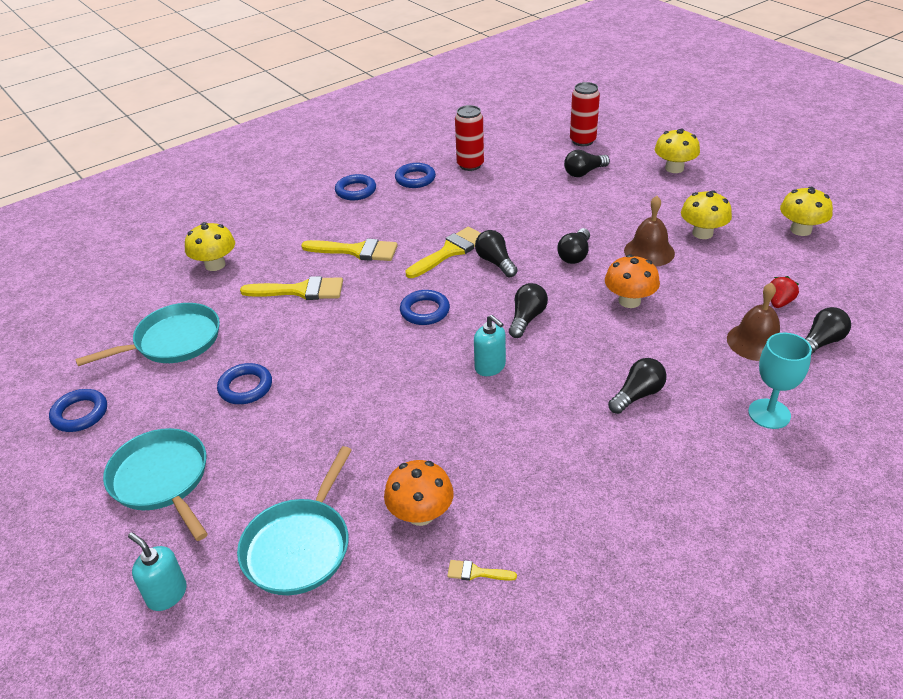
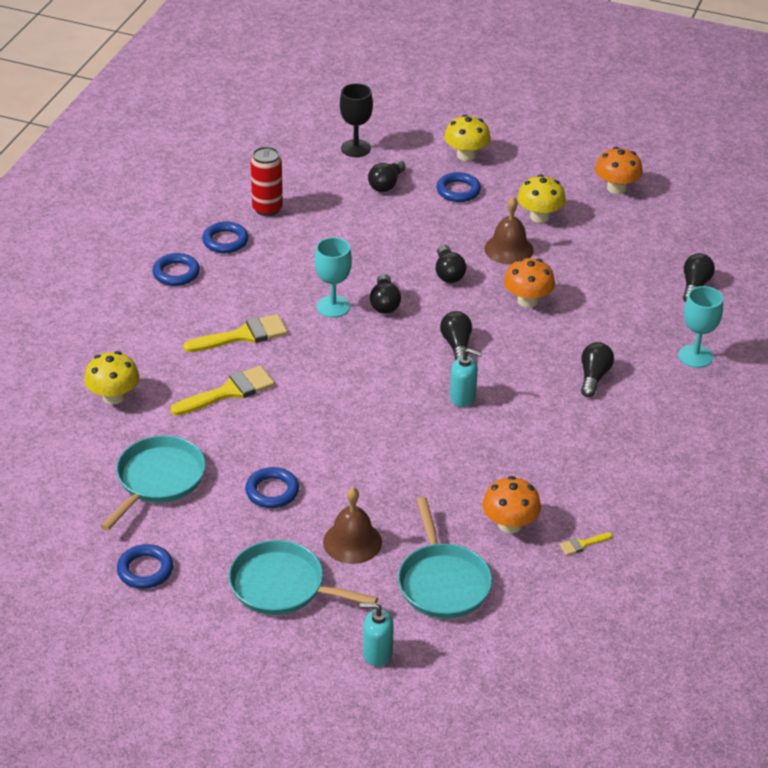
camera: 35 degrees left, 0 degrees up
(425, 311) = (363, 370): blue ring -> blue ring (458, 191)
(450, 251) = (333, 306): yellow brush -> turquoise goblet
(495, 262) = (384, 303): black light bulb -> black light bulb turned 120 degrees counterclockwise
(582, 141) = (355, 148): red can -> black goblet
(756, 342) = (649, 302): brown bell -> brown bell (352, 542)
(779, 302) = (643, 262): red strawberry -> none
(800, 230) = (616, 188): yellow mushroom -> orange mushroom

